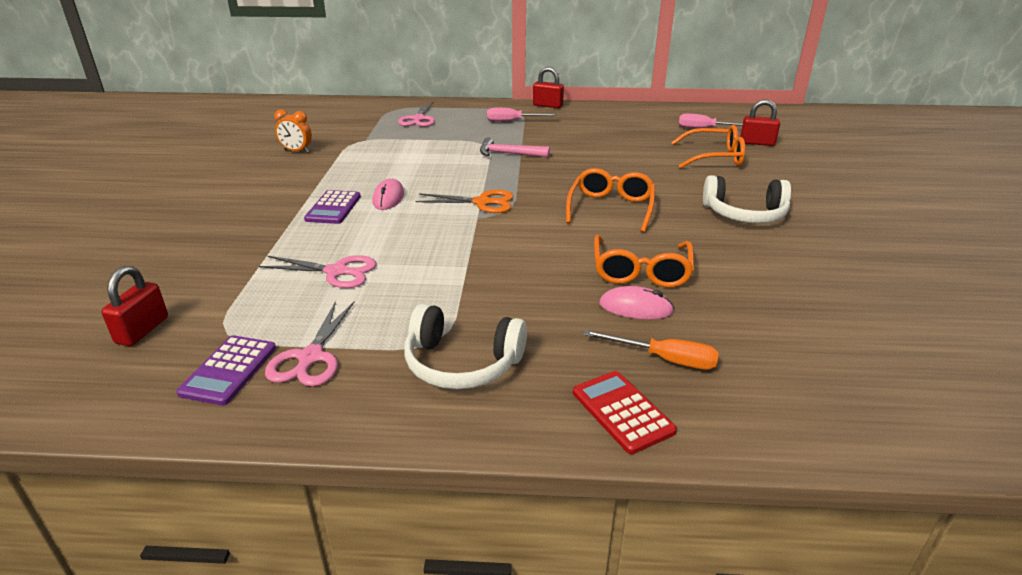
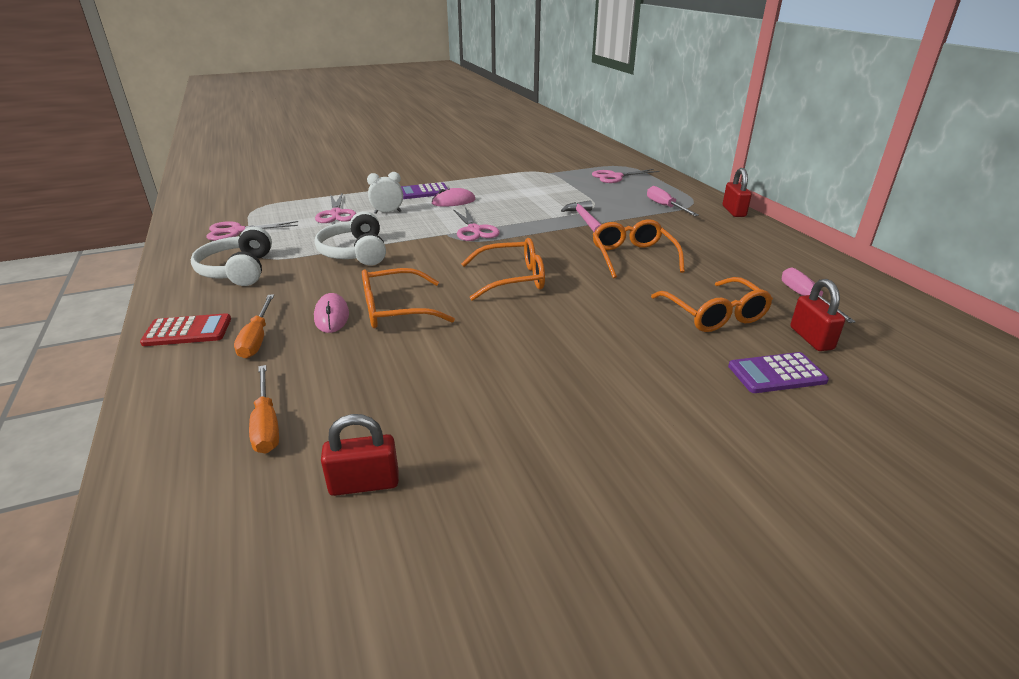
camera: 65 degrees right, 0 degrees up
(142, 330) = (254, 192): red padlock -> red padlock (364, 483)
(229, 370) = (221, 218): purple calculator -> purple calculator (776, 374)
(296, 151) = (503, 162): orange clock -> none
(374, 238) = (387, 212): none -> white clock
(482, 202) = (474, 230): orange scissors -> pink scissors
(603, 156) = (633, 257): none -> orange glasses
(622, 412) = (187, 331): red calculator -> red calculator turned 45 degrees clockwise
(744, 214) = (565, 349): white headphones -> white headphones (355, 252)
(833, 364) = (266, 424): none -> orange screwdriver

